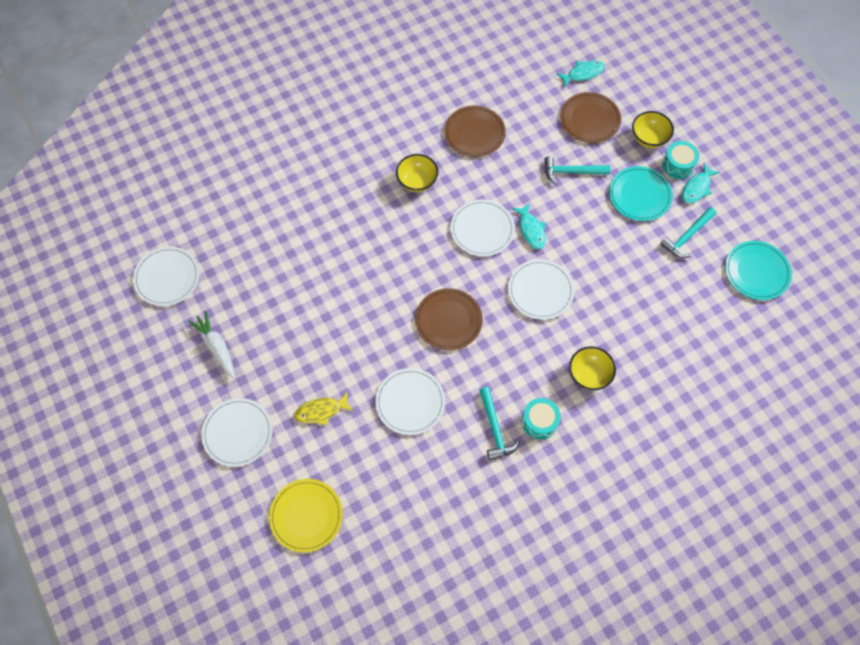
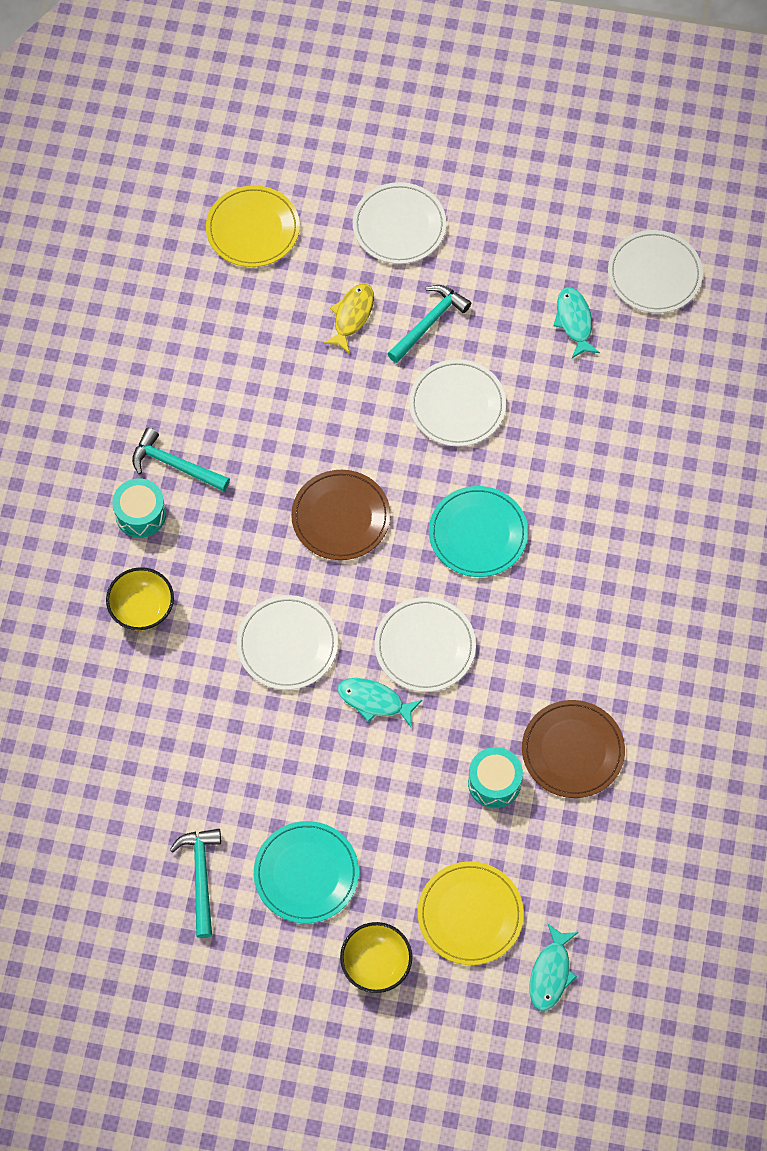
camera: 130 degrees right, 0 degrees up
(217, 347) = (519, 268): white carrot -> none
(410, 402) = (281, 406): white plate -> white plate (457, 405)
(417, 181) = (558, 625): yellow bowl -> none
(571, 172) = (412, 820): turquoise hammer -> turquoise hammer (429, 323)
(590, 119) = (470, 914): brown plate -> yellow plate
(677, 165) = (305, 963): turquoise drum -> turquoise drum (494, 782)
(697, 188) = (253, 955): turquoise fish -> turquoise fish (574, 321)
(756, 271) = (83, 915): turquoise plate -> turquoise plate (478, 533)

